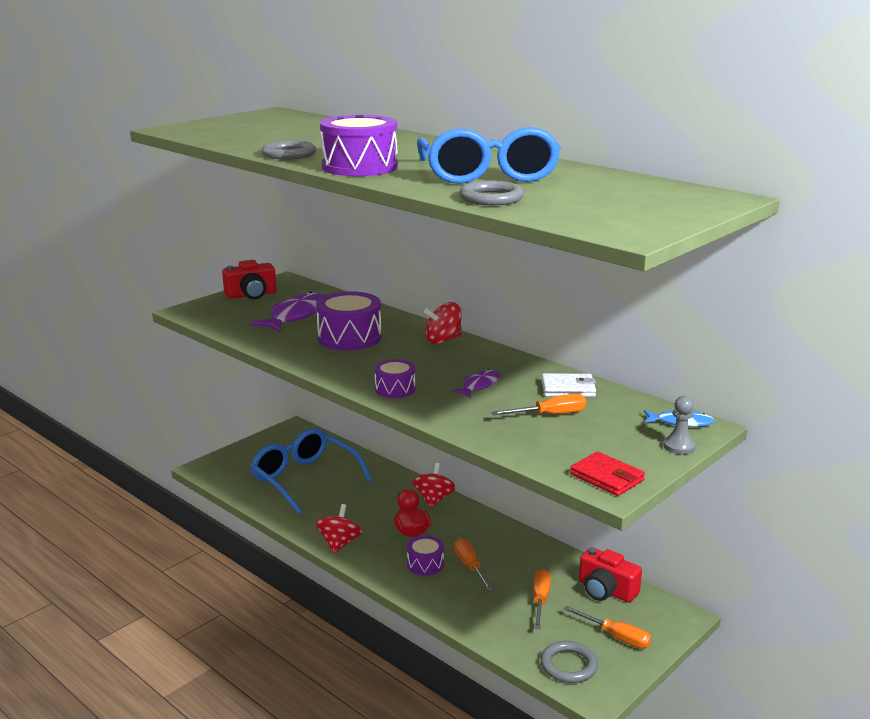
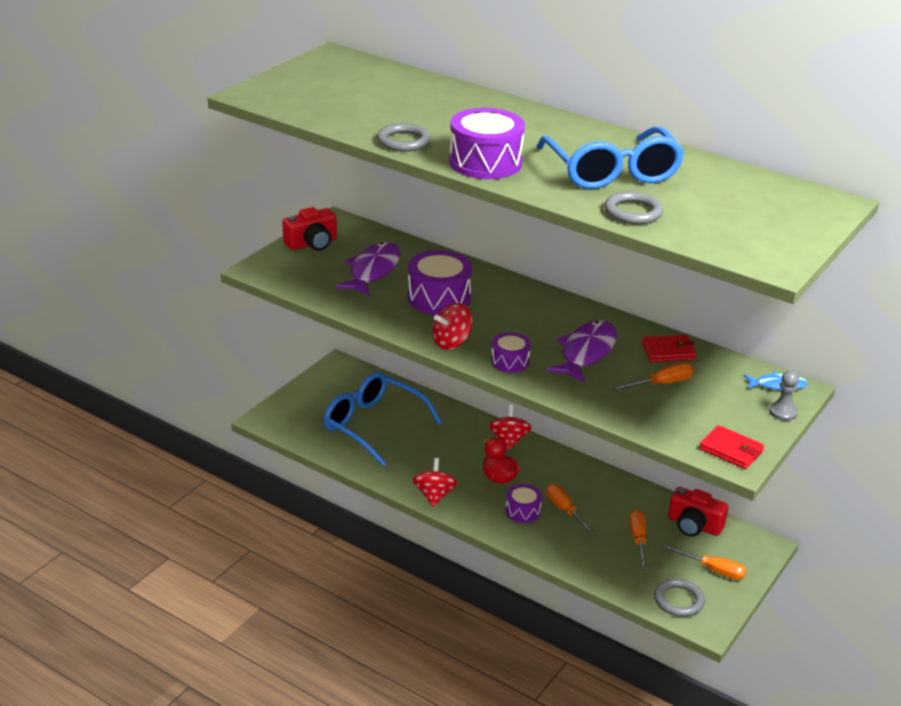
camera: 10 degrees left, 10 degrees up
(443, 340) = (531, 297): red spinning top -> red spinning top (451, 342)
(479, 385) = (586, 352): purple fish -> purple fish, size x1.80
(568, 389) = (668, 351): white wallet -> red wallet

